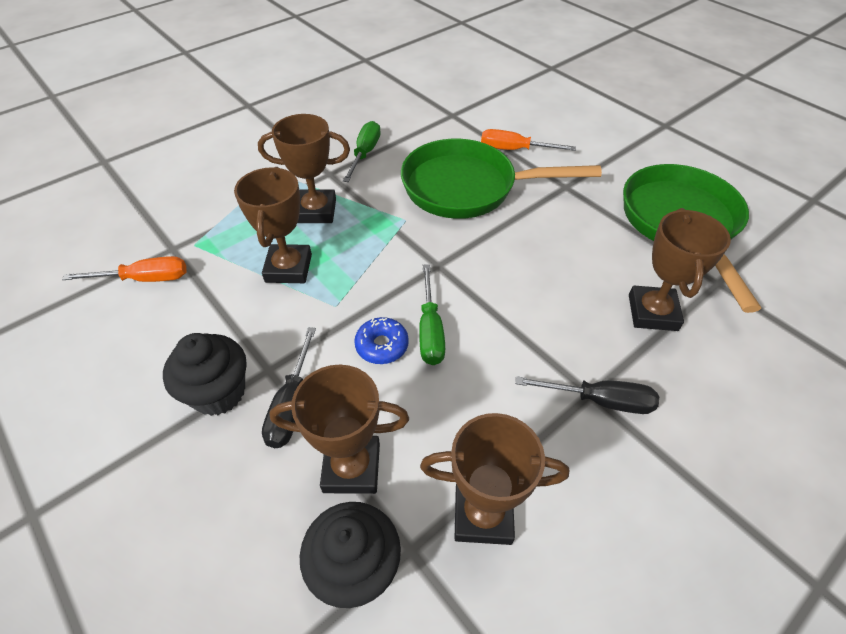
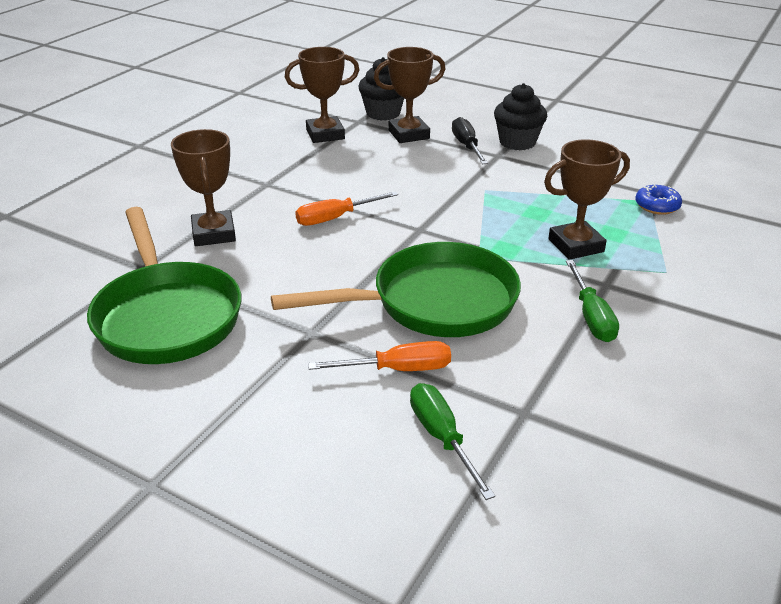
camera: 160 degrees right, 15 degrees down
(145, 279) = (650, 175): orange screwdriver -> orange screwdriver (335, 218)
(288, 268) = (548, 202): brown trophy -> none
(382, 345) = (430, 177): blue donut -> blue donut (657, 206)
(430, 330) = (400, 190): green screwdriver -> green screwdriver (442, 438)
(600, 400) = (260, 181): black screwdriver -> none

